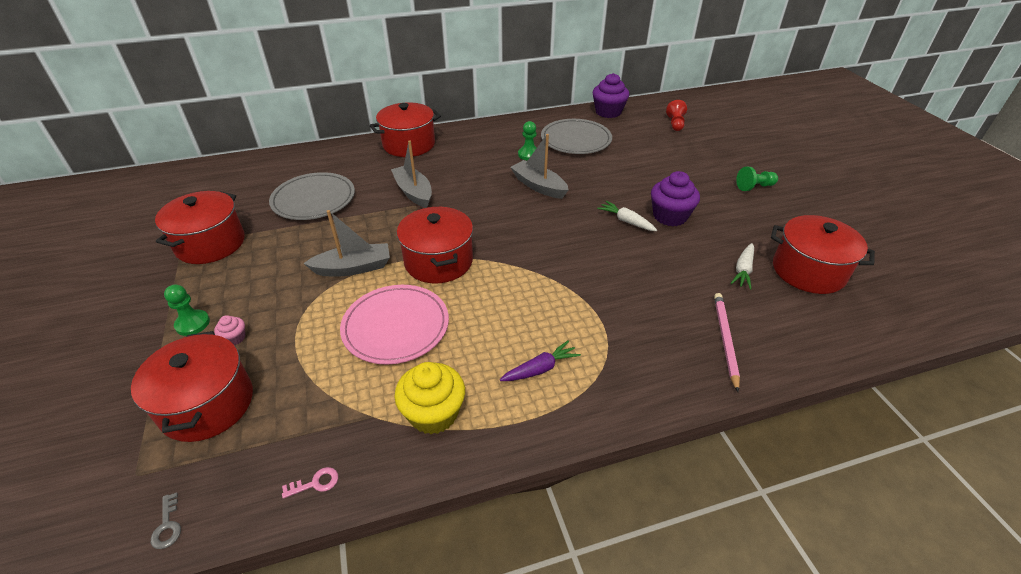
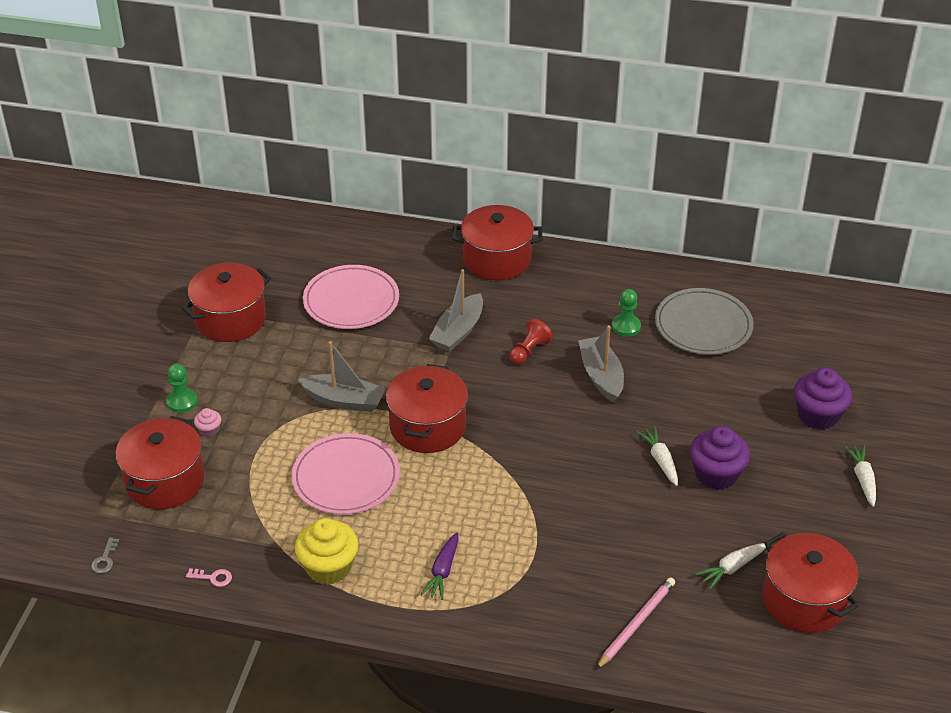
camera: 30 degrees right, 0 degrees up
(313, 199) = (351, 301): grey plate -> pink plate
(414, 192) = (458, 331): grey boat -> grey boat turned 150 degrees counterclockwise
(540, 369) = (442, 571): purple carrot -> purple carrot turned 105 degrees clockwise
(608, 112) = (787, 296): purple cupcake -> purple cupcake (818, 415)
(675, 124) = (861, 348): red pawn -> red pawn (529, 351)
(754, 187) = (862, 479): green pawn -> white carrot

